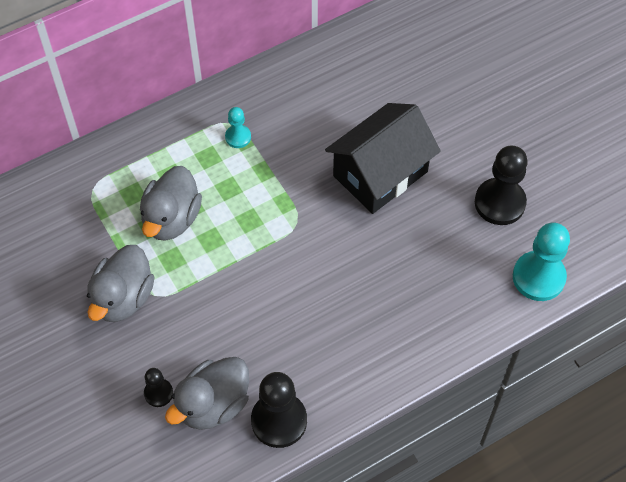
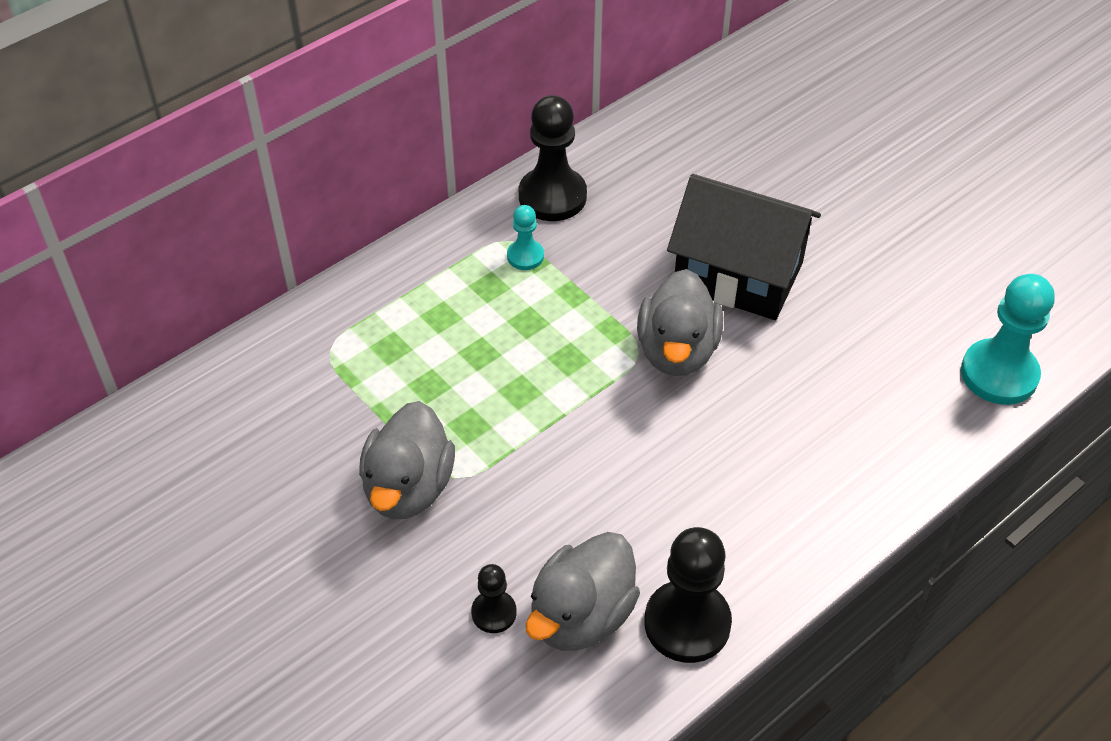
camera: 10 degrees left, 10 degrees down
(171, 218) = (456, 372): grey duck -> grey duck (677, 351)
(380, 174) = (738, 275): black house -> black house turned 75 degrees clockwise
(500, 203) = (913, 289): black pawn -> black pawn (552, 196)

